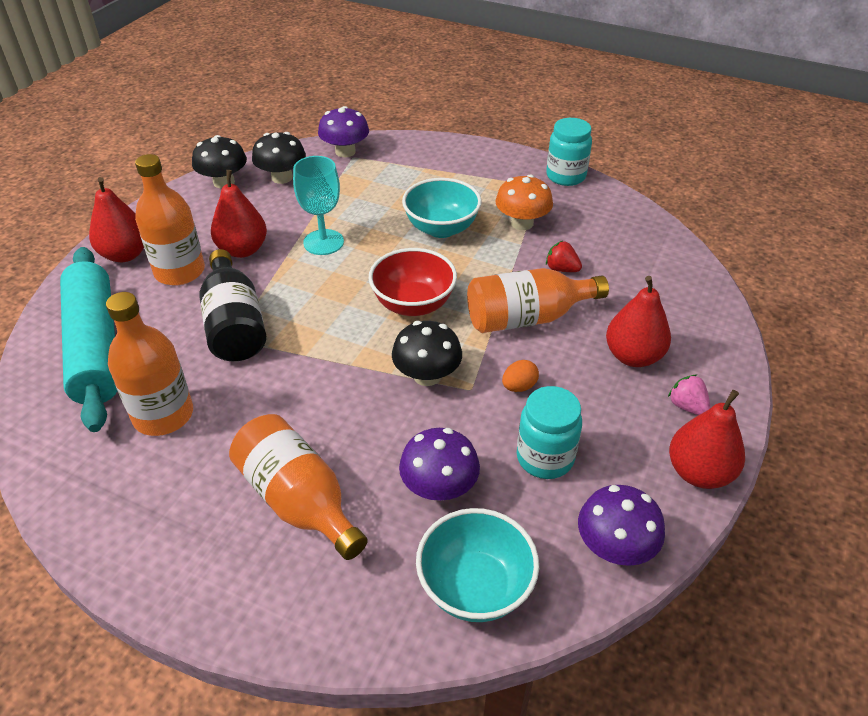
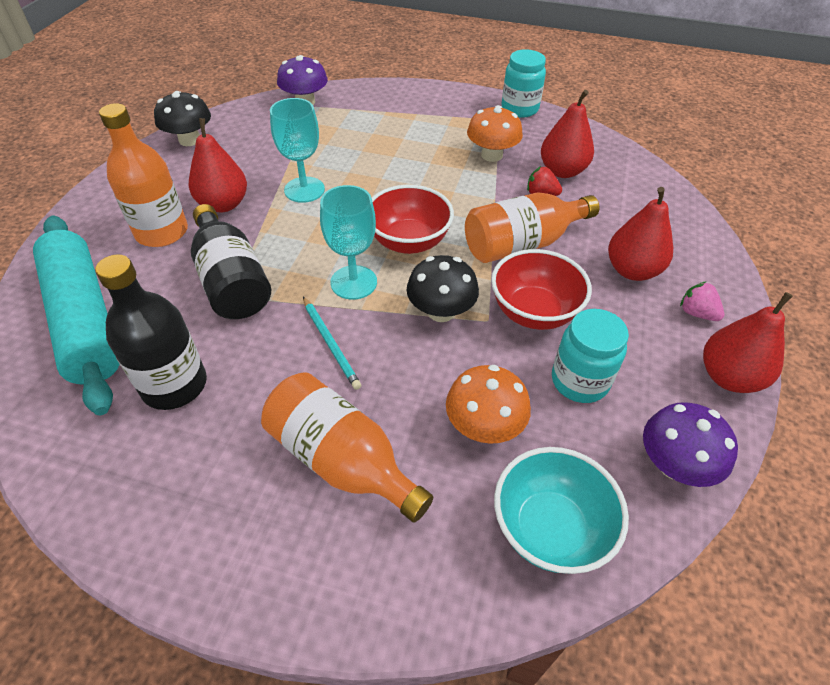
camera: 10 degrees left, 5 degrees up
(125, 254) = (100, 220): red pear -> red pear (562, 171)
(163, 415) = (174, 385): orange bottle -> black bottle
(282, 177) = (248, 131): black mushroom -> none
(313, 394) = (330, 344): none -> turquoise pencil
(349, 338) = (353, 282): none -> turquoise goblet
(439, 487) = (484, 426): purple mushroom -> orange mushroom
(441, 228) = (417, 166): turquoise bowl -> none
(519, 386) = (534, 312): orange egg -> red bowl

